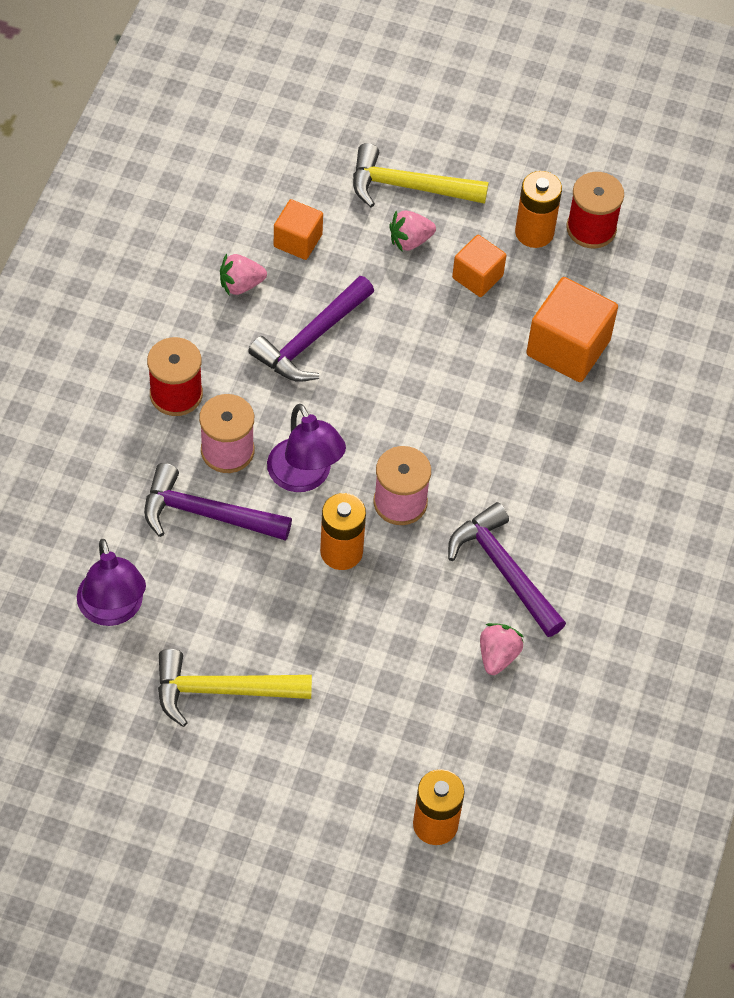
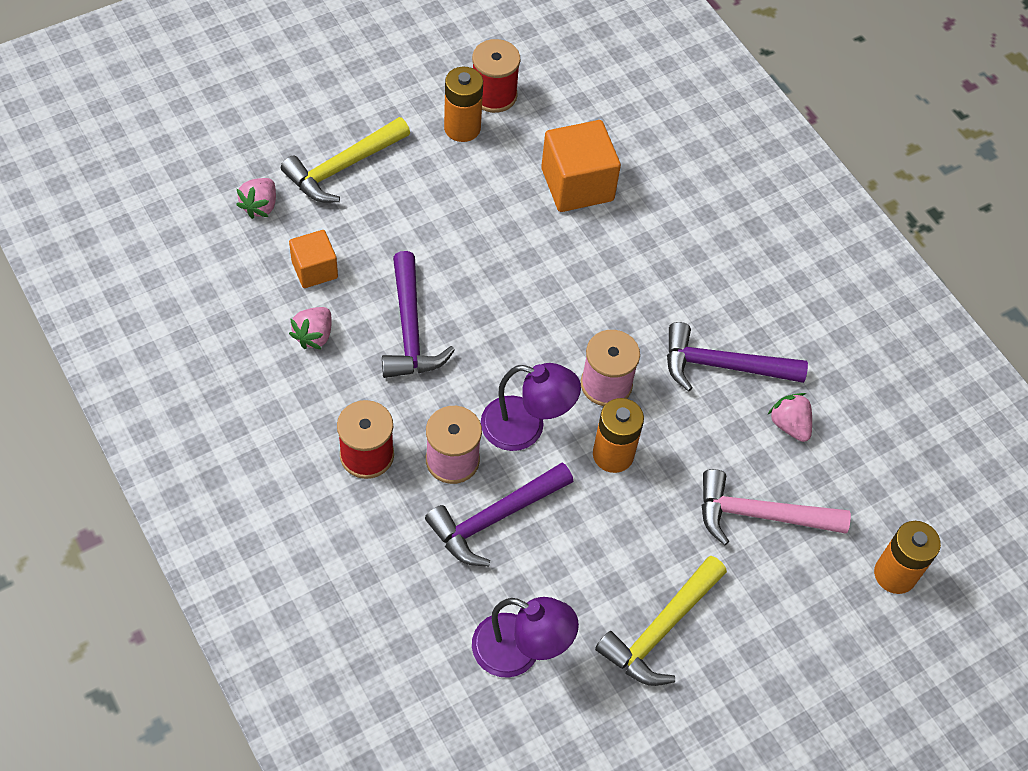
camera: 50 degrees left, 0 degrees up
(391, 691) = (760, 515): none -> pink hammer
(410, 241) = (390, 203): pink strawberry -> pink strawberry (260, 206)
(477, 277) = (464, 188): orange cube -> none

